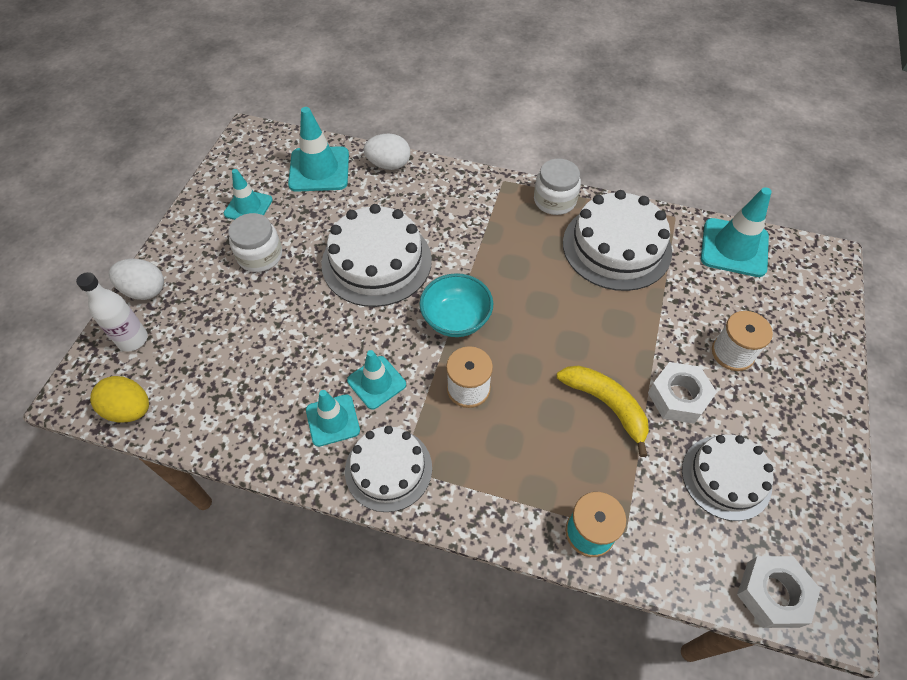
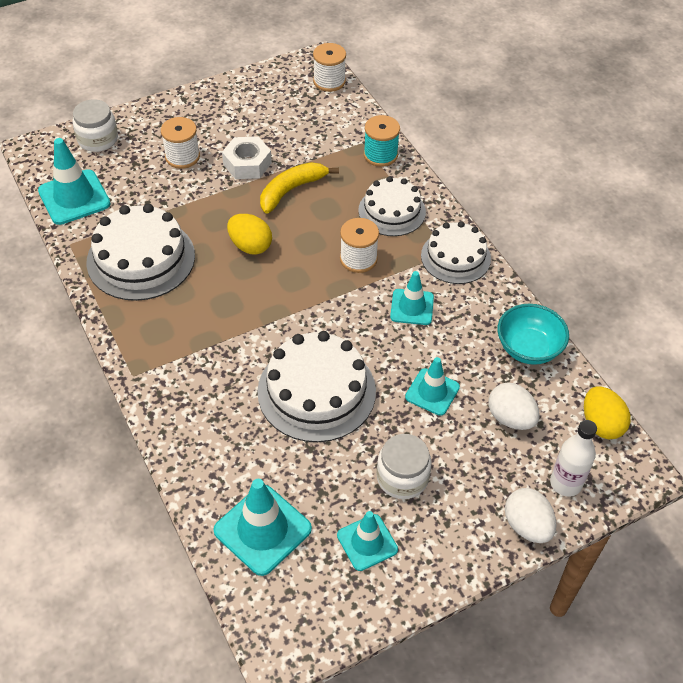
camera: 135 degrees left, 5 degrees down
(332, 420) = (463, 307): turquoise traffic cone -> turquoise traffic cone (432, 392)
(389, 164) = (198, 477): white egg -> white egg (510, 418)
(456, 319) = (313, 303): turquoise bowl -> turquoise bowl (528, 348)
(554, 200) = (124, 325): white jar -> white jar (98, 139)
(562, 323) = (250, 246): none -> yellow egg
(606, 405) = (291, 190): yellow banana -> yellow banana turned 45 degrees clockwise
(726, 477) = (281, 122): white cake -> white cake (392, 211)
(772, 594) = (329, 81): white nut -> white spool

